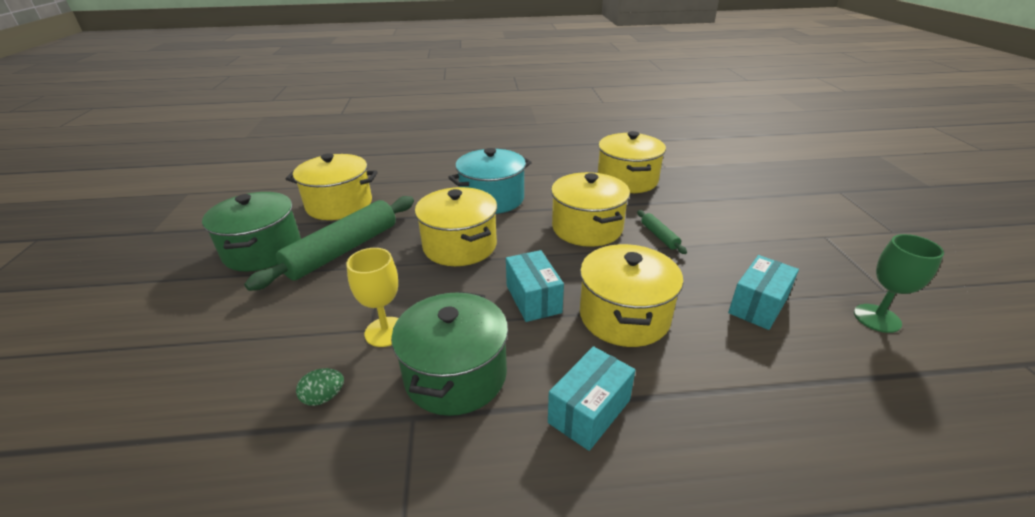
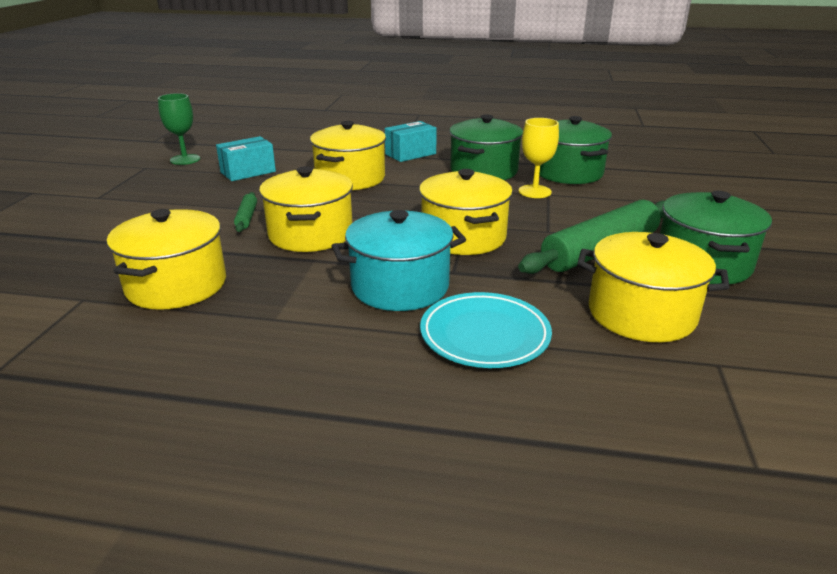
camera: 165 degrees left, 5 degrees down
(324, 397) = (568, 173): green egg -> green pot
(434, 181) = (484, 335): none -> turquoise plate
(533, 299) = (411, 193): turquoise box -> none

